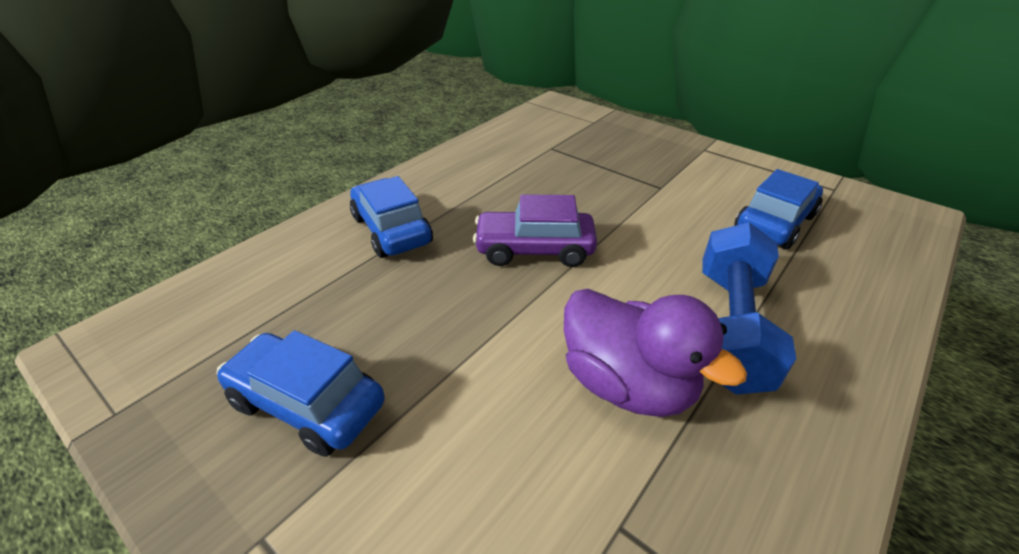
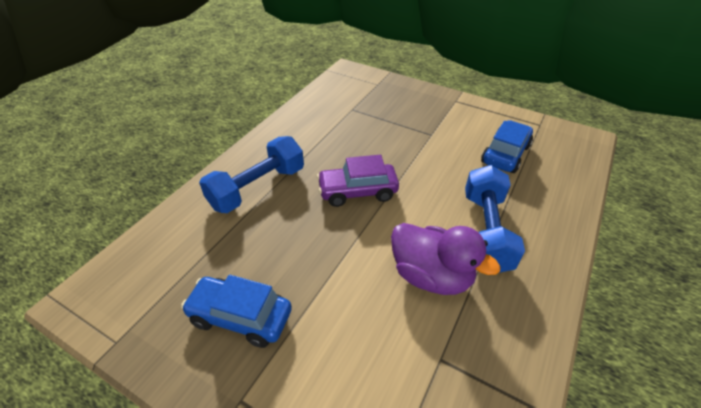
camera: 10 degrees left, 5 degrees up
(391, 230) = (257, 188): blue car -> blue dumbbell

